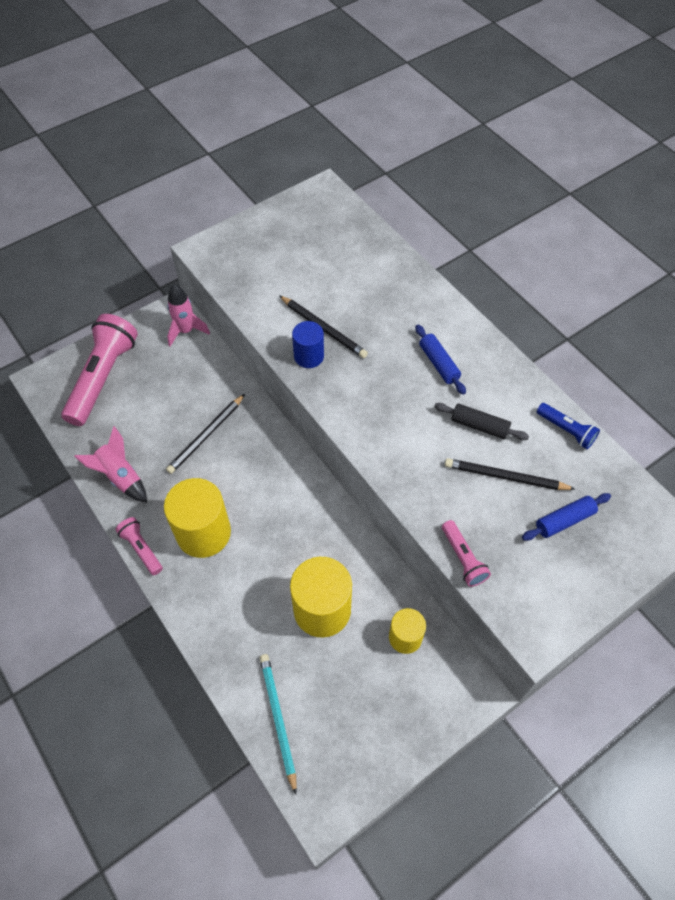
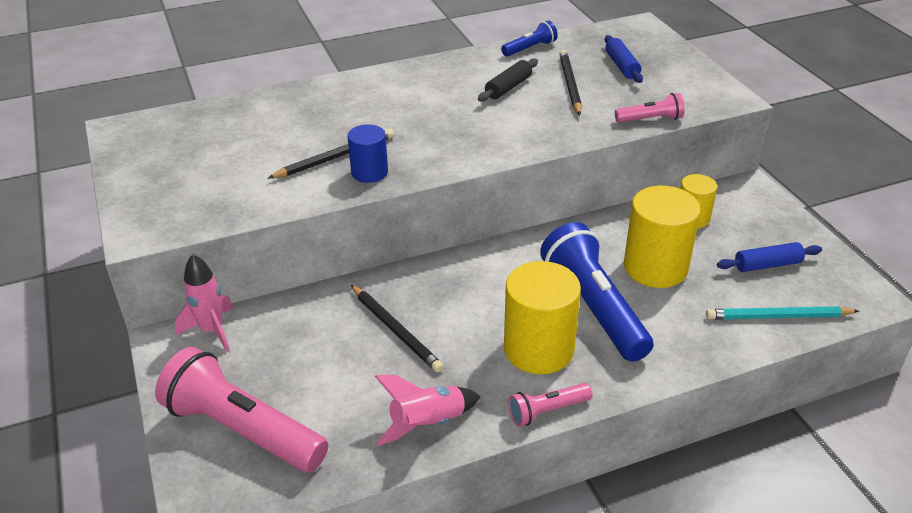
camera: 75 degrees left, 20 degrees down
(259, 565) = (593, 307): none -> blue flashlight
(439, 364) = (424, 96): blue rolling pin -> blue rolling pin (767, 265)
(505, 477) = (569, 84): black pencil -> black pencil turned 150 degrees clockwise

